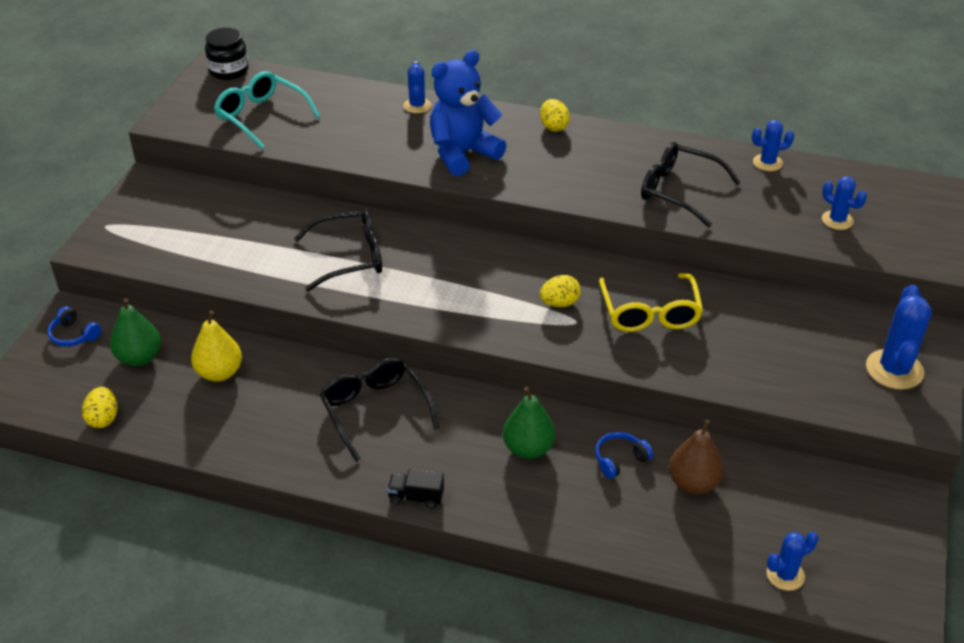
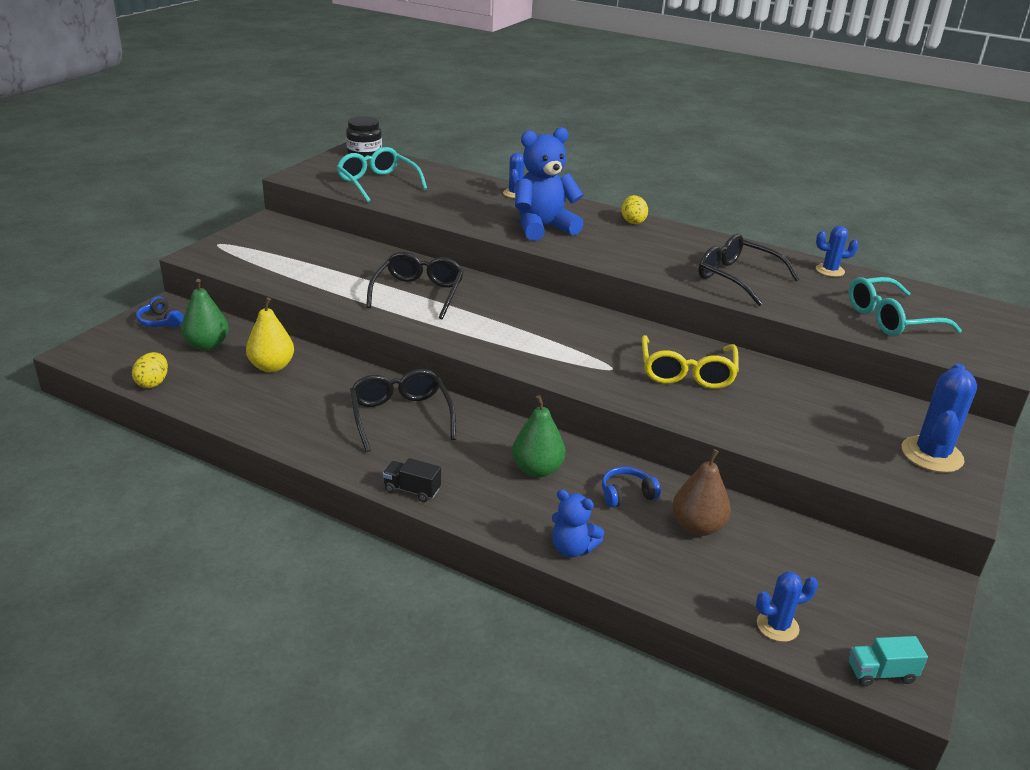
camera: 10 degrees right, 10 degrees down
(350, 257) = (418, 293): black glasses -> black glasses turned 75 degrees counterclockwise
(559, 303) = (600, 352): yellow egg -> none
(586, 532) = (572, 548): none -> blue teddy bear
(837, 220) = (891, 319): blue cactus -> turquoise glasses
(880, 603) = (881, 673): none -> turquoise truck

